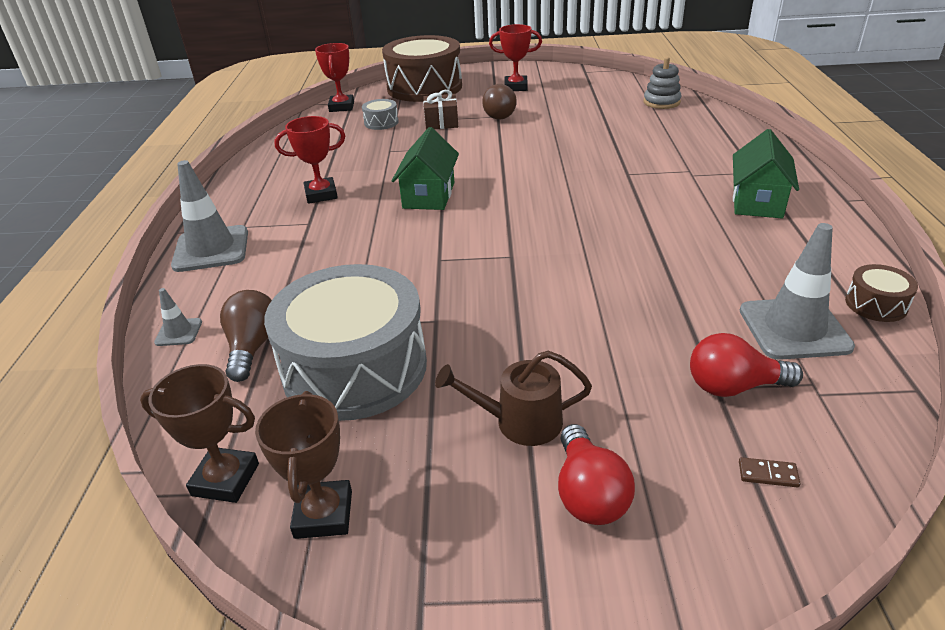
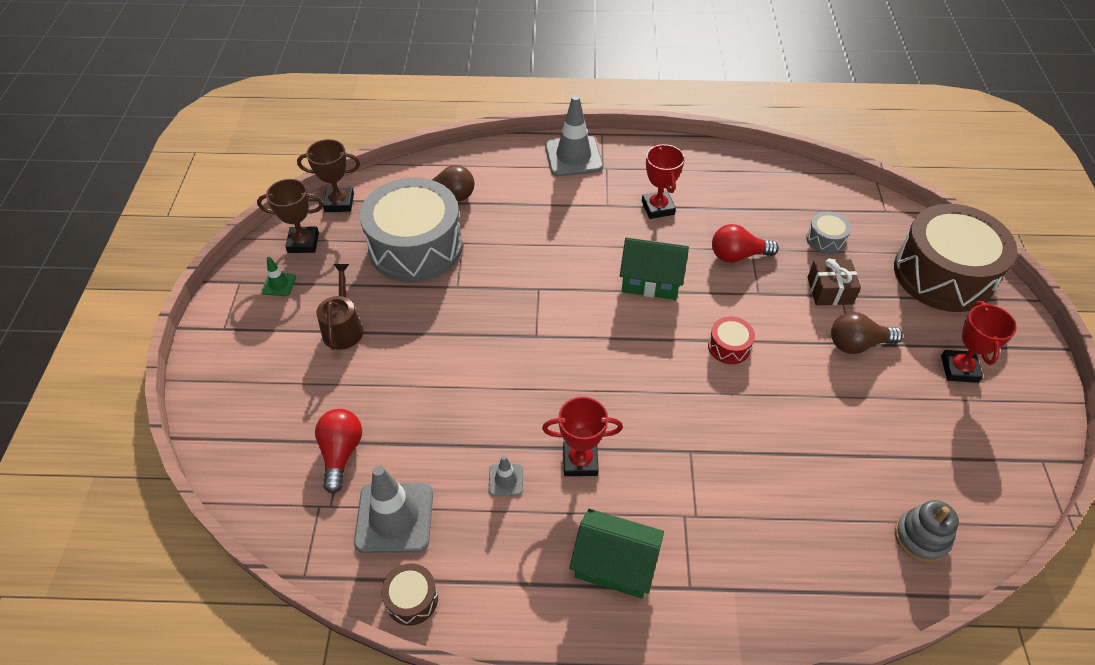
camera: 90 degrees right, 15 degrees up
(178, 332) = (472, 160): grey traffic cone -> grey traffic cone (506, 480)
(225, 479) = (339, 203): brown trophy -> brown trophy turned 75 degrees clockwise
(341, 107) = (869, 204): red trophy -> red trophy (580, 461)
(428, 530) = (279, 284): none -> green traffic cone
(509, 159) = (729, 347): none -> red drum
(589, 493) = (278, 355): red light bulb -> red light bulb (737, 255)
(768, 474) = (262, 448): brown domino -> none

